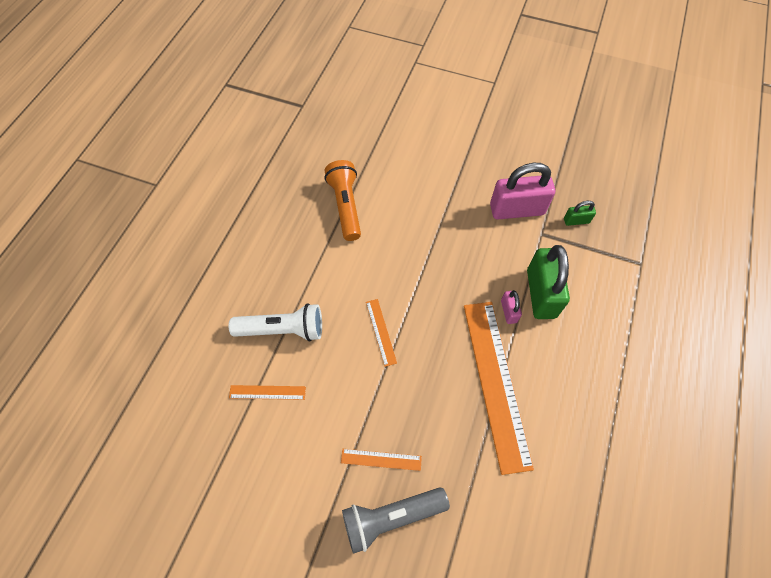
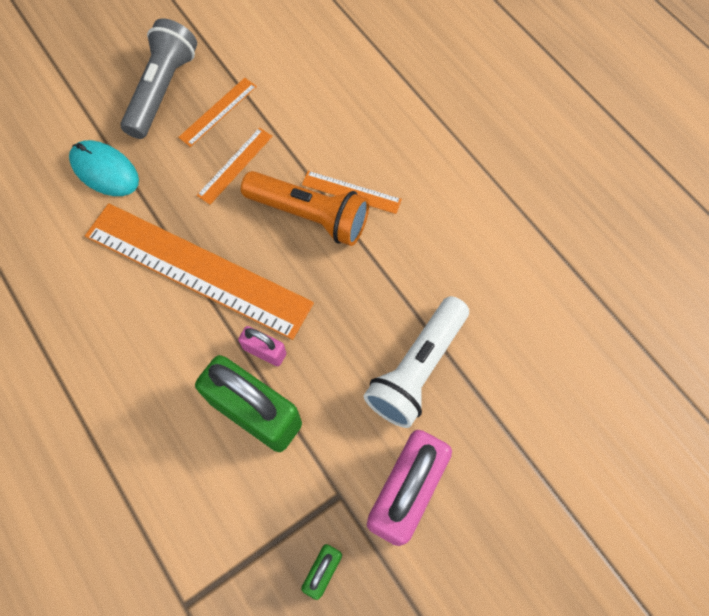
camera: 125 degrees right, 5 degrees up
(267, 392) = (366, 55): orange ruler -> orange ruler (235, 165)
(282, 330) = (428, 101): white flashlight -> white flashlight (417, 368)
(346, 206) = (564, 260): orange flashlight -> orange flashlight (309, 215)
(481, 501) = (105, 170): none -> turquoise mouse

